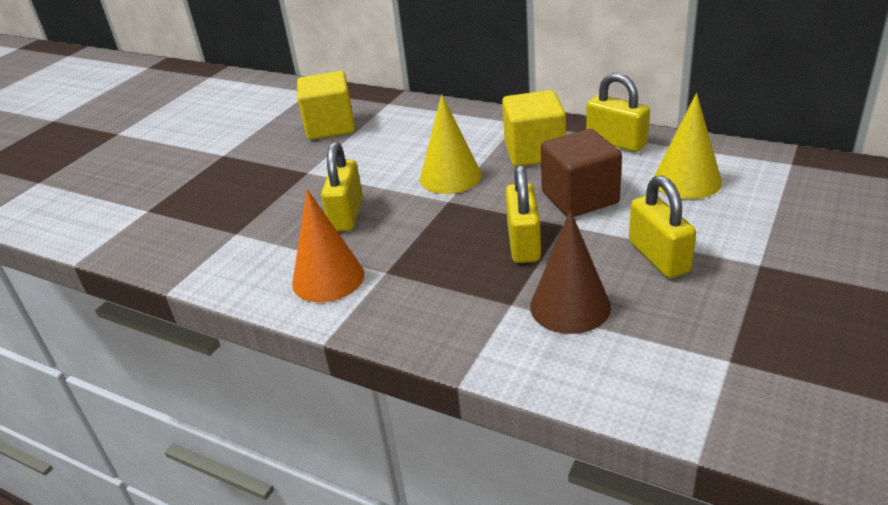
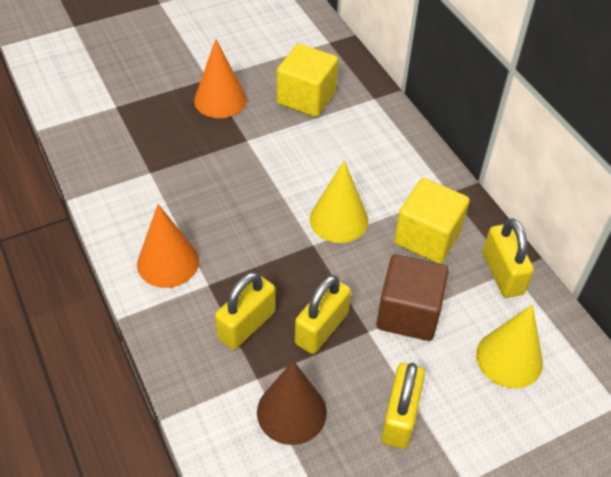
camera: 30 degrees right, 15 degrees up
(251, 161) = (220, 100): none -> orange cone
(346, 214) = (233, 207): yellow padlock -> yellow padlock (246, 325)

